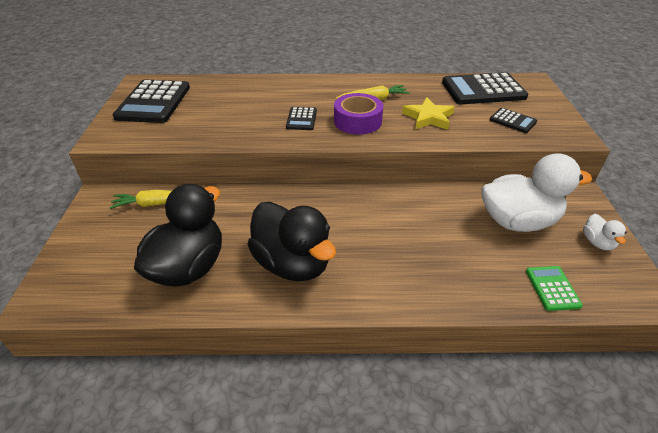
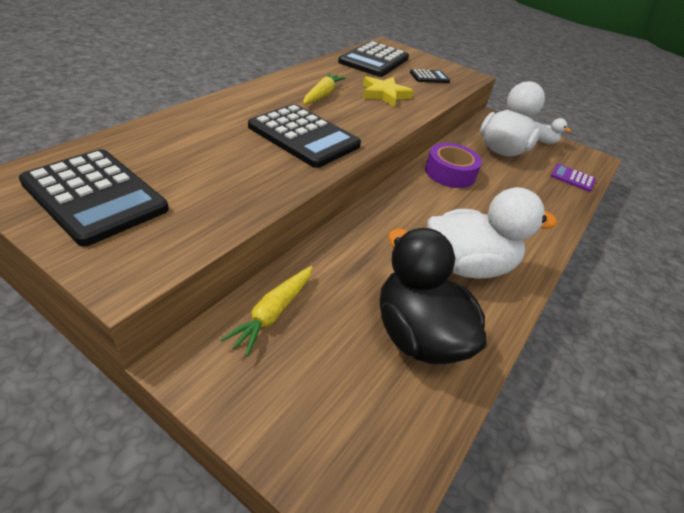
camera: 60 degrees left, 0 degrees up
(292, 264) = (467, 266): black duck -> white duck
(301, 119) = (304, 136): black calculator -> black calculator, size x2.03
(357, 121) = (348, 118): purple tape -> purple tape (450, 173)
(552, 288) = (572, 178): green calculator -> purple calculator

